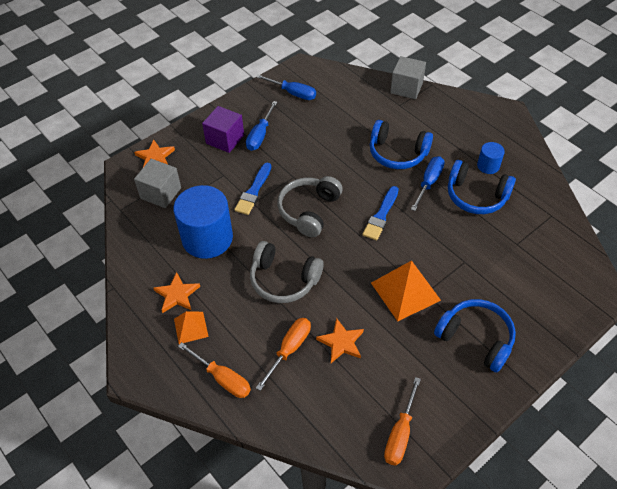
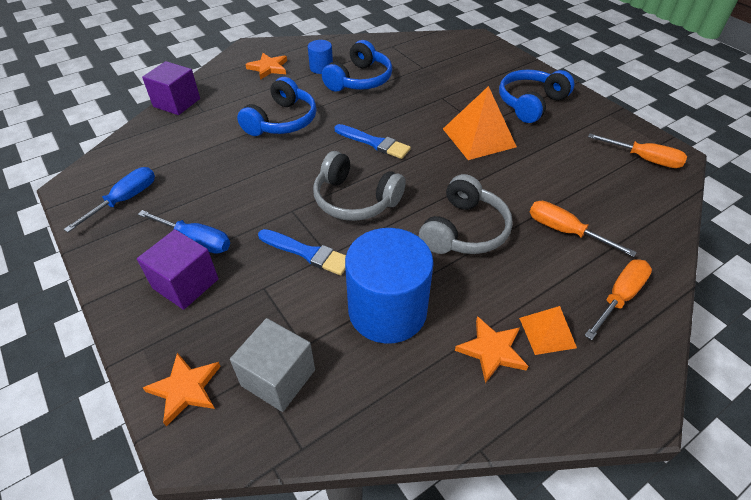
camera: 85 degrees left, 5 degrees down
(341, 342) = (548, 189): orange star -> orange star (268, 68)
(406, 88) = (177, 102): grey cube -> purple cube
(429, 182) = (333, 105): blue screwdriver -> none

